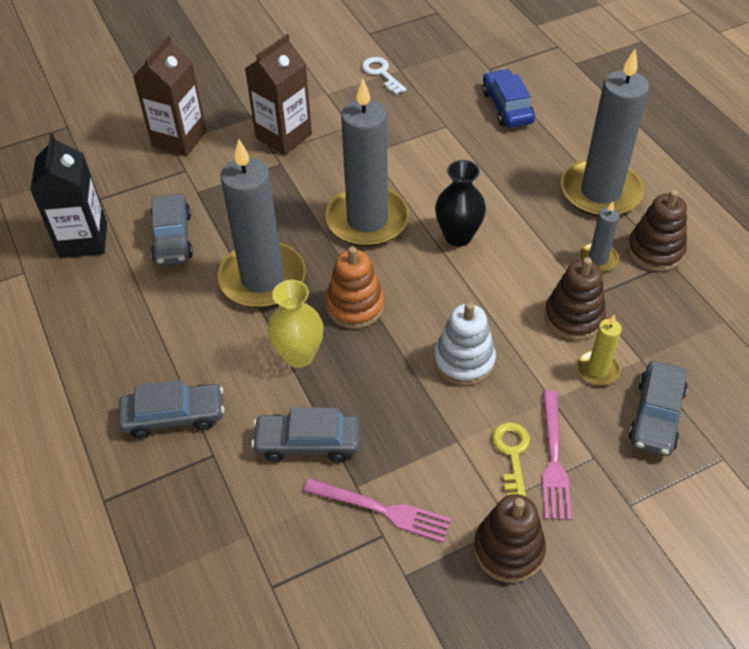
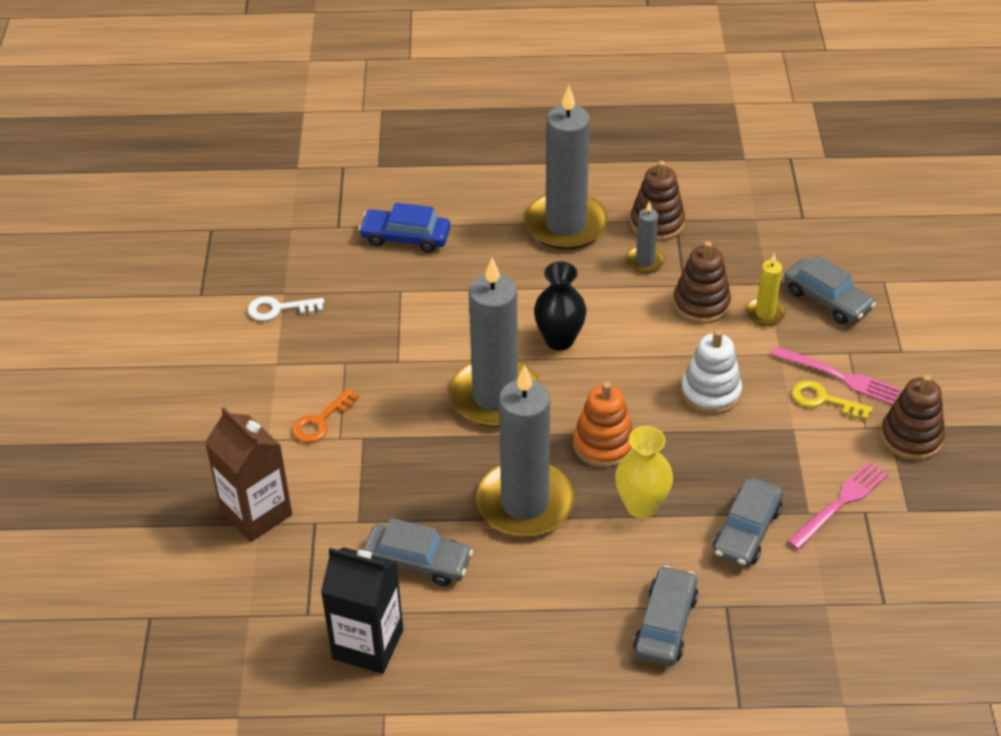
camera: 65 degrees left, 5 degrees down
(283, 136) = (321, 421): brown carton -> orange key

